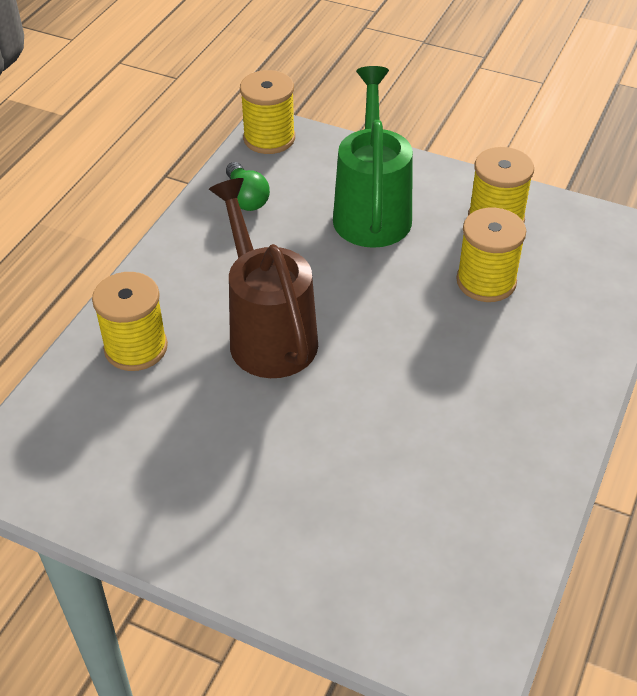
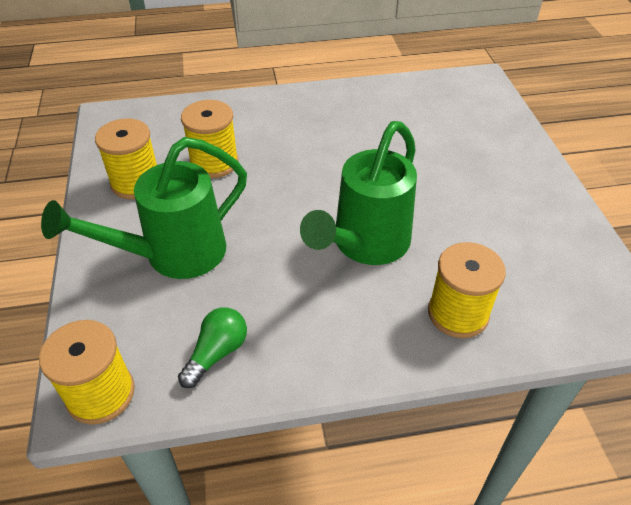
camera: 125 degrees left, 0 degrees up
(268, 334) = (366, 244): brown watering can -> green watering can

